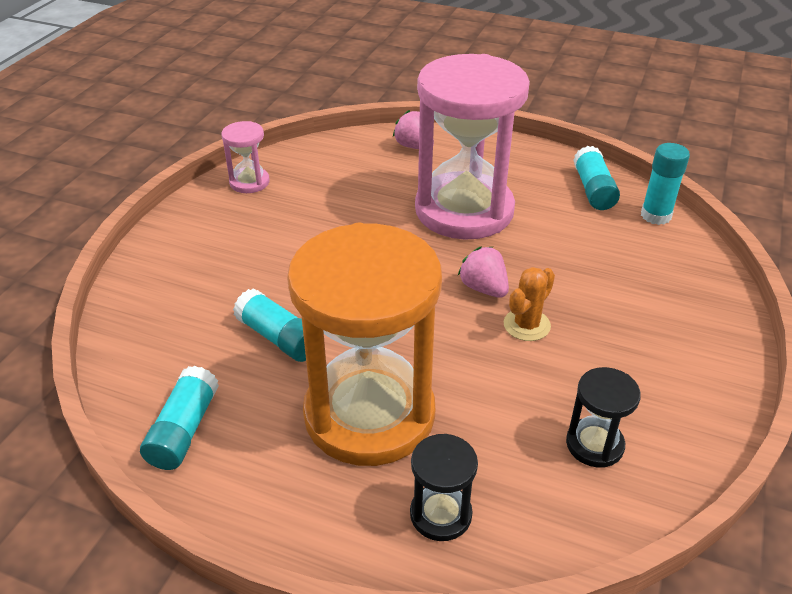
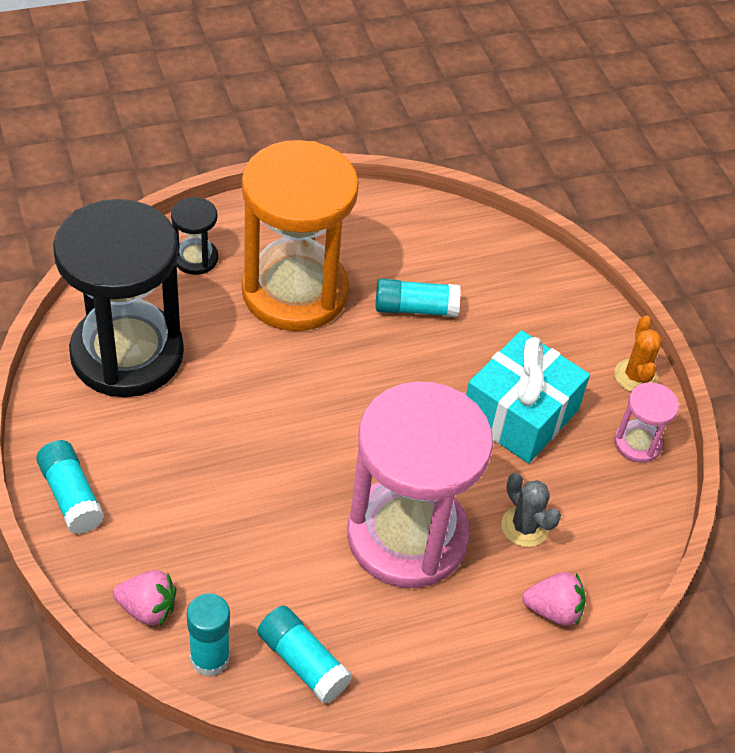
camera: 135 degrees right, 10 degrees up
(184, 430) = (397, 220): turquoise glue stick -> turquoise glue stick (71, 496)
(301, 231) = (520, 414): none -> turquoise gift
(381, 181) = (524, 527): none -> grey cactus
(484, 288) = (307, 446): pink strawberry -> pink strawberry (148, 608)
(526, 325) = (243, 428): orange cactus -> orange cactus (635, 376)
(594, 444) = (127, 354): black hourglass -> black hourglass, size x2.36

